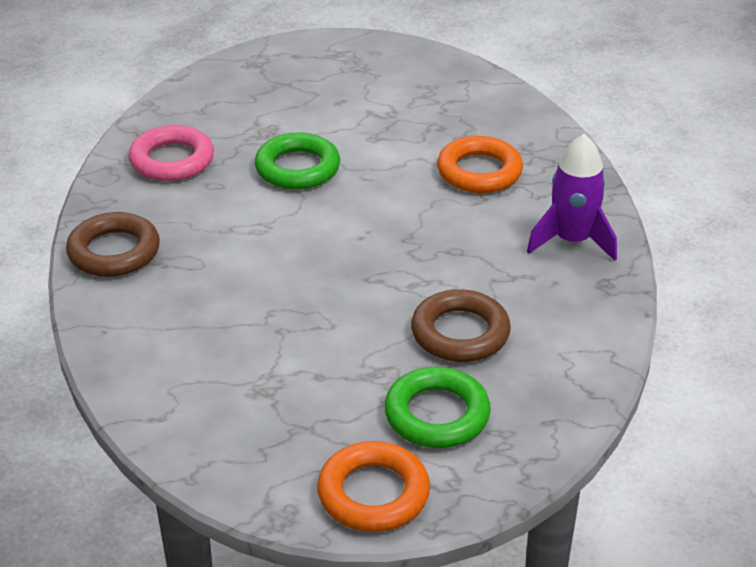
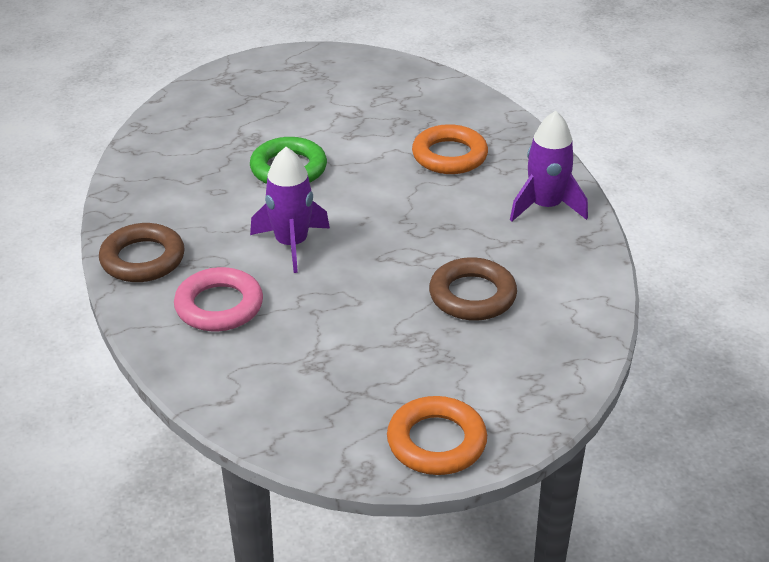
camera: 10 degrees left, 0 degrees up
(172, 160) = (172, 173): pink ring -> pink ring (219, 306)
(277, 252) = (291, 244): none -> purple rocket
(437, 415) = (472, 367): green ring -> none

